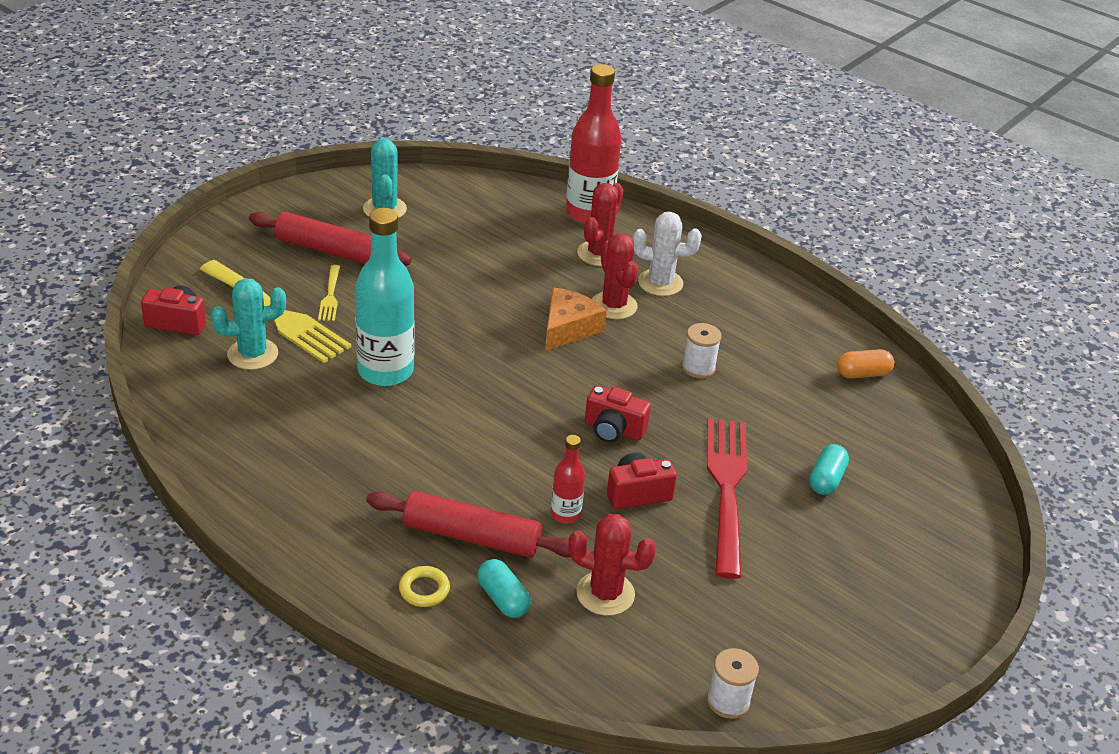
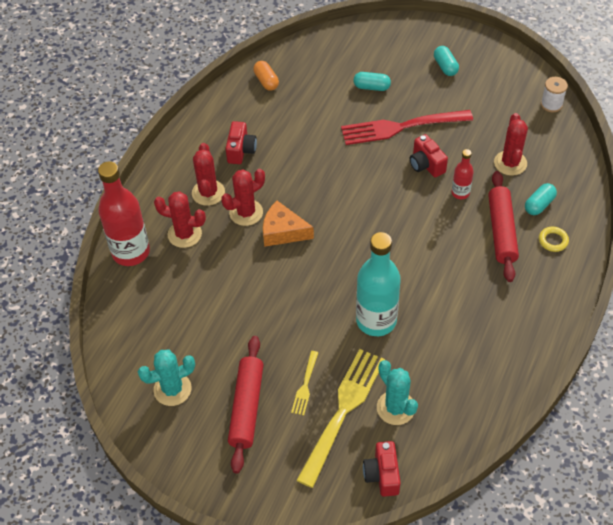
camera: 100 degrees left, 15 degrees up
(330, 295) = (305, 385): yellow fork -> yellow fork turned 120 degrees clockwise
(613, 430) = (376, 186): red camera -> red camera (241, 150)
(660, 283) = (208, 193): white cactus -> red cactus
(698, 368) = (295, 157): white spool -> none
(859, 583) = (445, 67): none -> turquoise capsule

